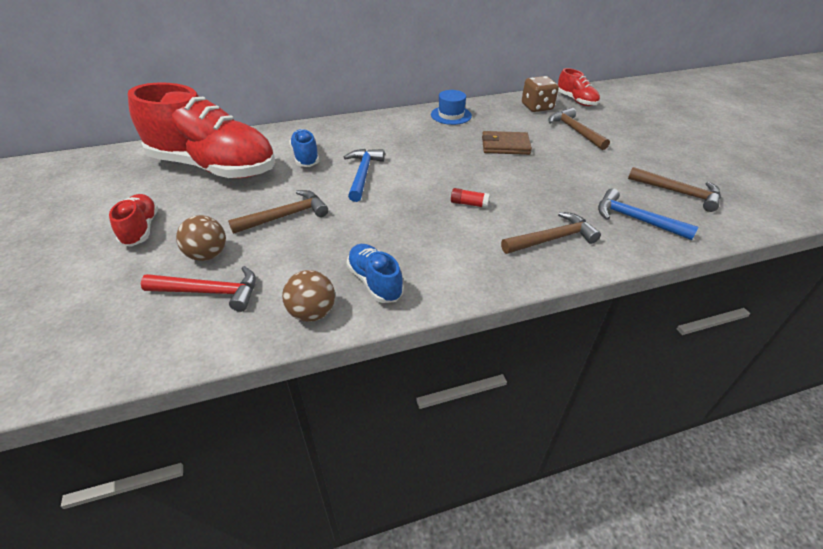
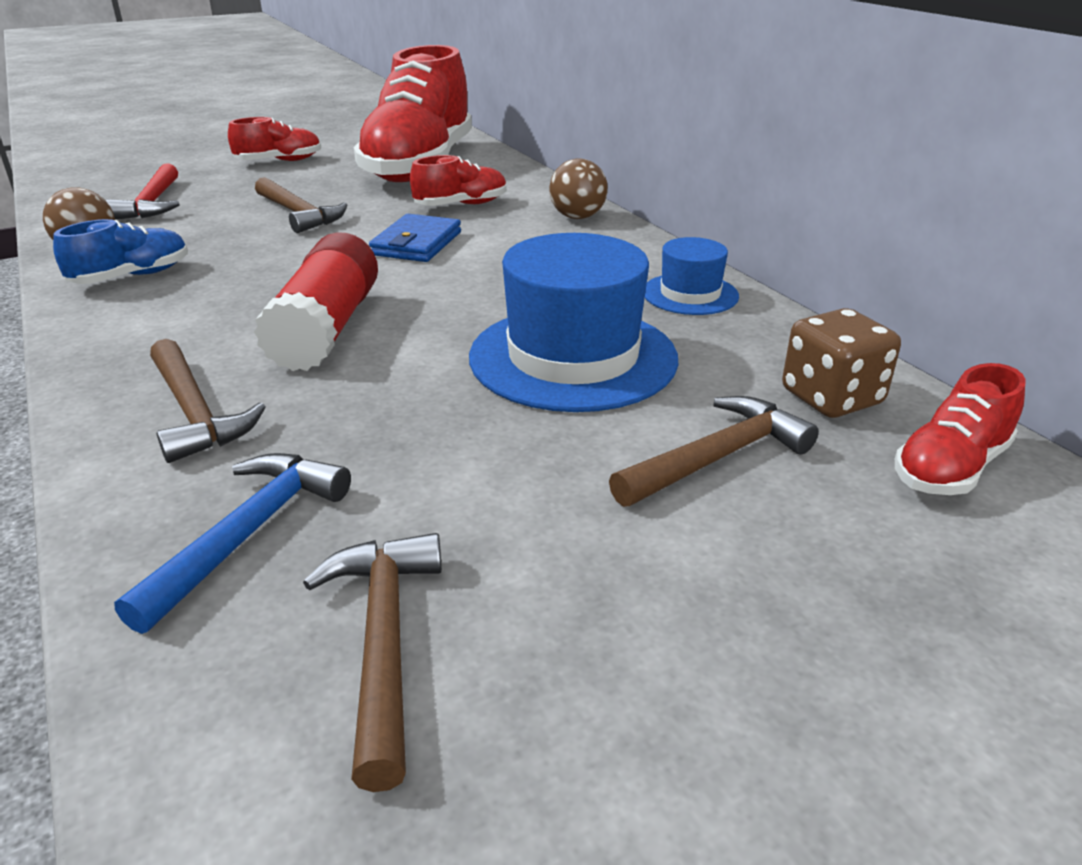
camera: 80 degrees right, 10 degrees down
(207, 255) = (222, 192): brown ball -> brown ball (577, 217)
(306, 157) = (461, 205): blue shoe -> red shoe
(363, 174) = (417, 244): blue hammer -> blue wallet
(469, 204) = (326, 329): red glue stick -> red glue stick, size x2.46
(505, 146) = (573, 357): brown wallet -> blue hat
(678, 193) = (384, 642): brown hammer -> brown hammer turned 150 degrees clockwise

